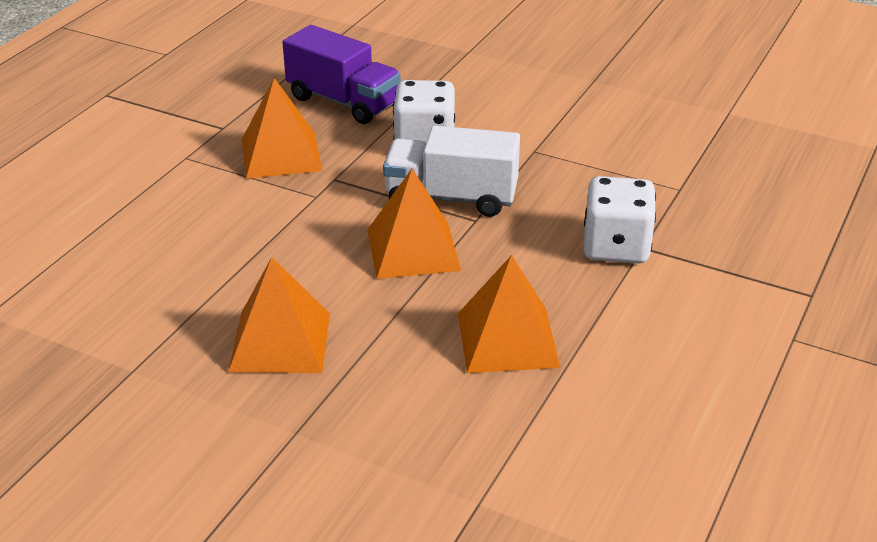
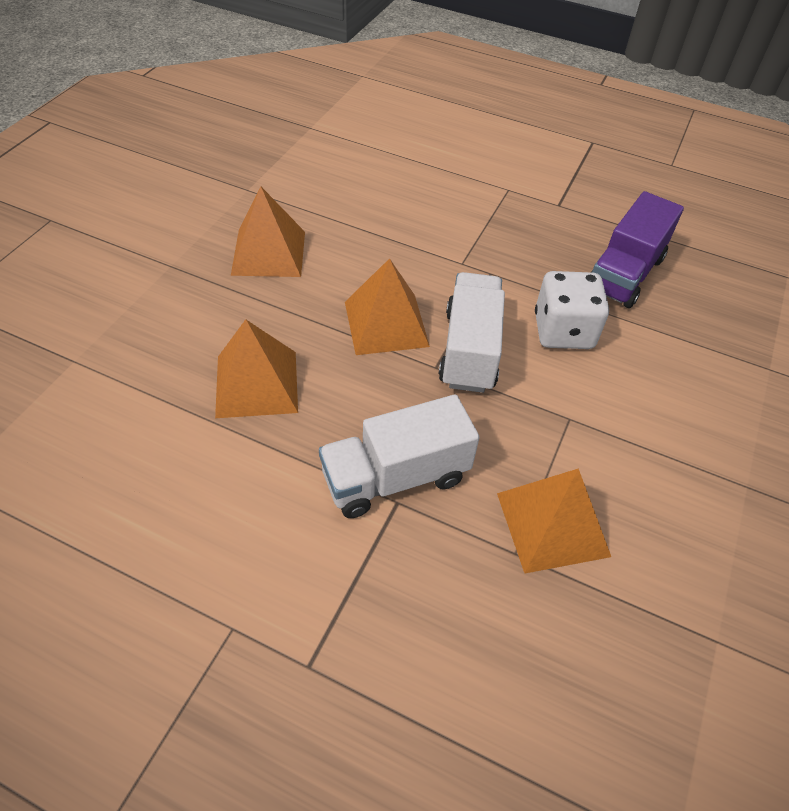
camera: 85 degrees right, 15 degrees up
(281, 154) = (523, 239): orange pyramid -> orange pyramid (552, 524)
(616, 247) = (395, 477): white dice -> white truck

